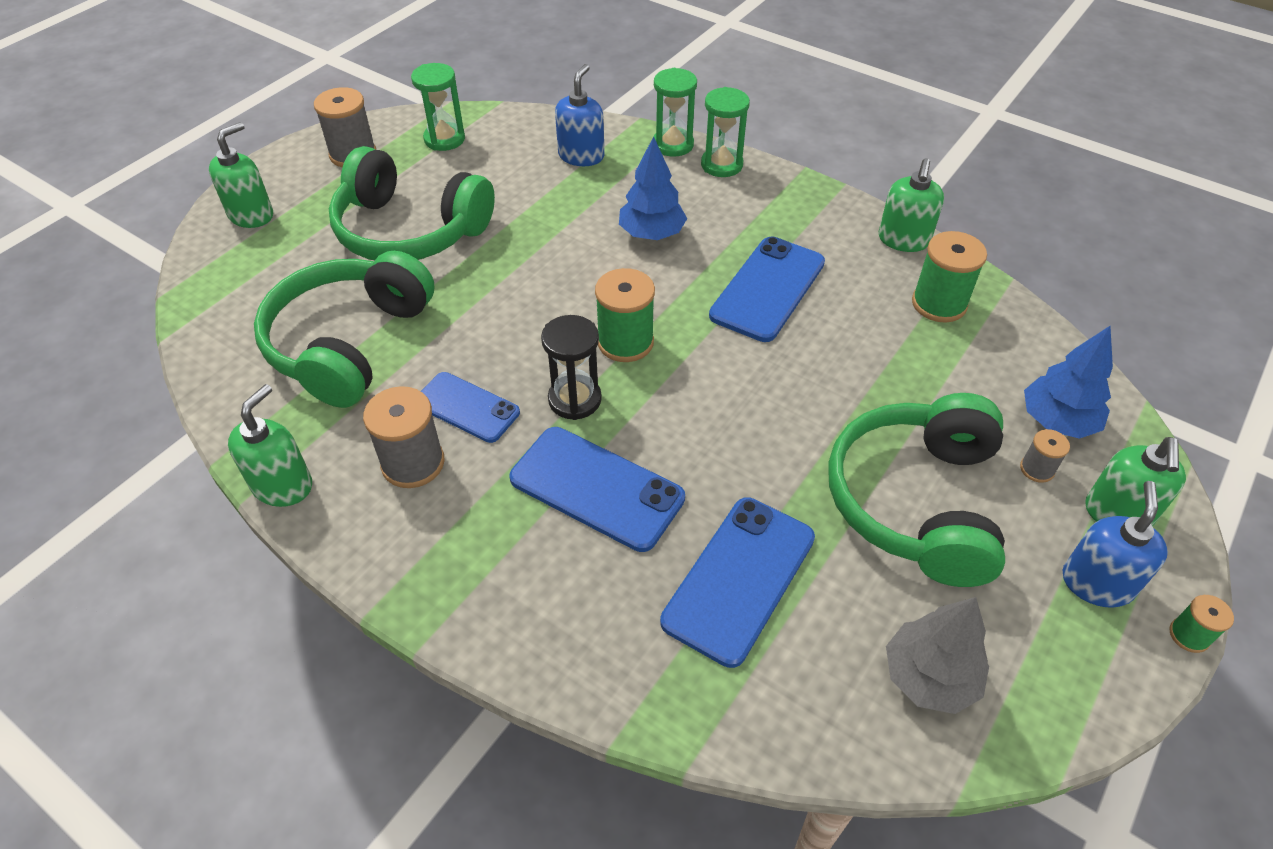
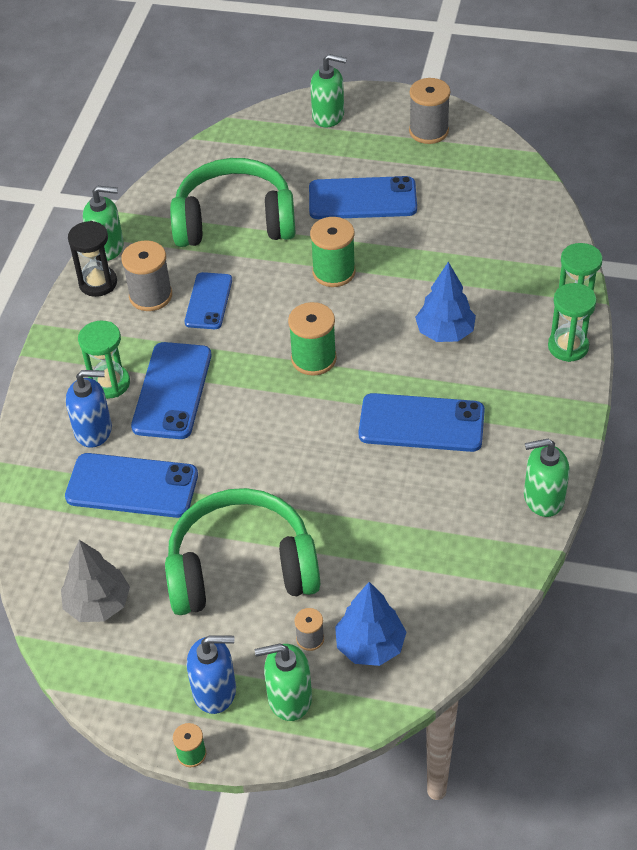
camera: 70 degrees right, 0 degrees up
(409, 230) = (362, 199): green headphones -> blue phone
(444, 139) = (482, 170): green hourglass -> green hourglass (110, 383)
(574, 399) = (243, 352): black hourglass -> black hourglass (98, 283)
(581, 156) = (517, 255): blue soap dispenser -> blue soap dispenser (93, 430)
(939, 304) = (470, 540): green spool -> green spool (334, 272)

